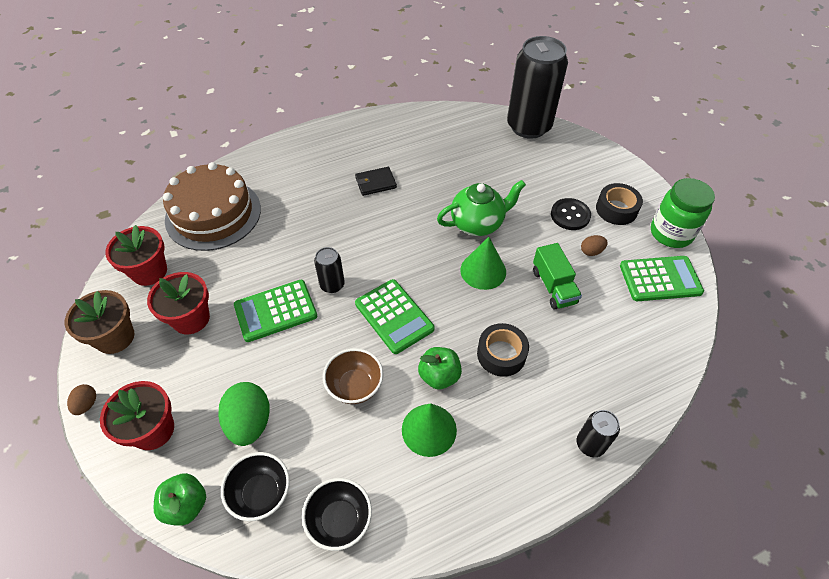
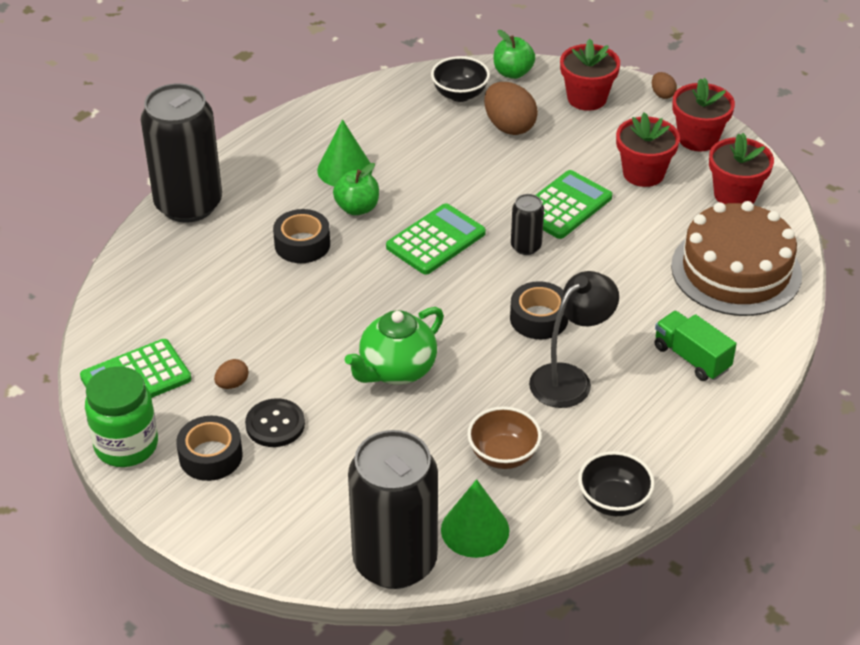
camera: 155 degrees right, 10 degrees down
(115, 337) = (698, 138): brown flower pot -> red flower pot
(250, 422) = (509, 126): green egg -> brown egg
(340, 520) = (385, 100): black bowl -> black bowl (613, 501)
(355, 386) = (434, 176): brown bowl -> brown bowl (503, 455)
(365, 226) = (539, 318): none -> black tape
(375, 183) = (569, 379): black wallet -> black lamp
(394, 316) = (436, 240): green calculator -> green calculator turned 105 degrees clockwise
(483, 271) = (361, 316): green cone -> green cone (475, 530)
(553, 286) = (268, 326): green truck -> green truck (691, 358)
(590, 444) = (188, 204): black can -> black can, size x2.26

